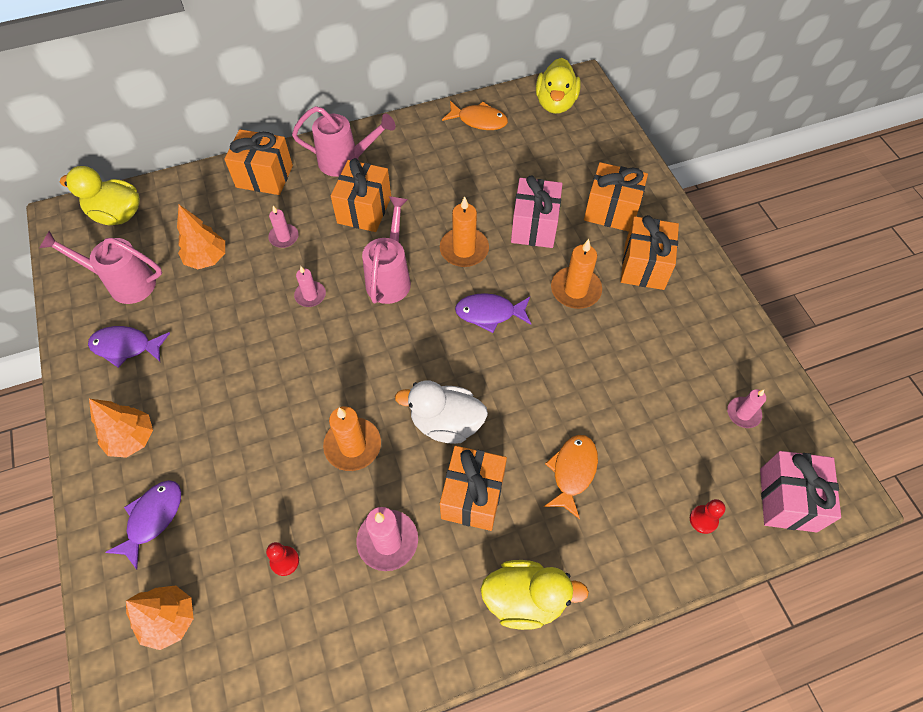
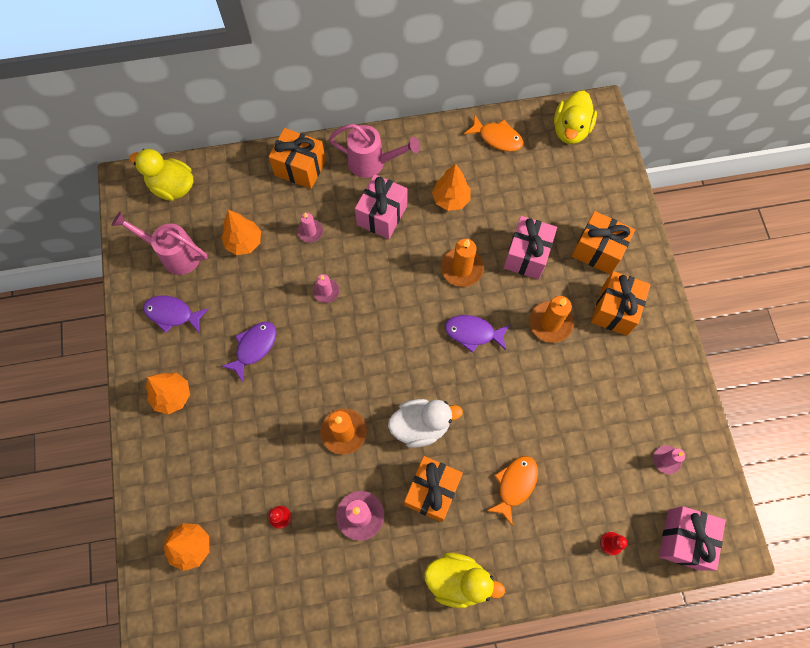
camera: 10 degrees right, 10 degrees up
(152, 518) = (184, 465): purple fish -> purple fish (254, 347)
(364, 210) = (382, 215): orange gift -> pink gift
(390, 277) = (395, 285): pink watering can -> none
(439, 184) = (451, 199): none -> orange tree
(446, 423) = (421, 425): white duck -> white duck turned 150 degrees clockwise

